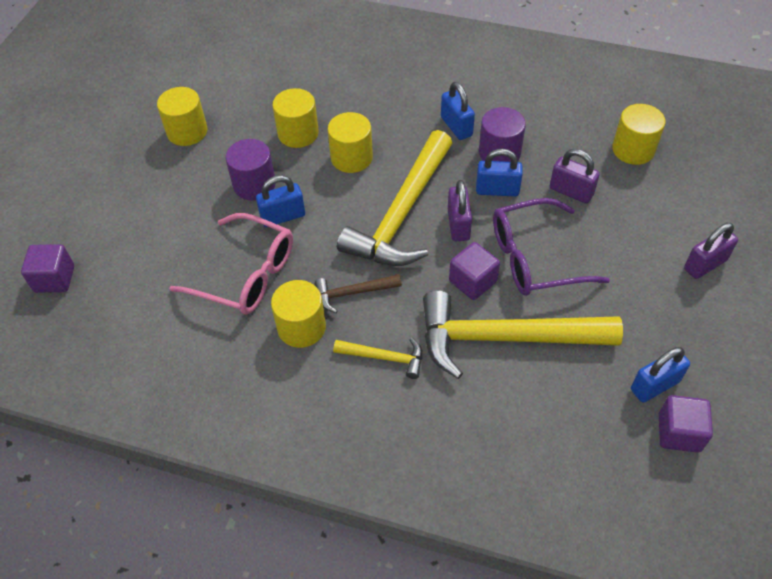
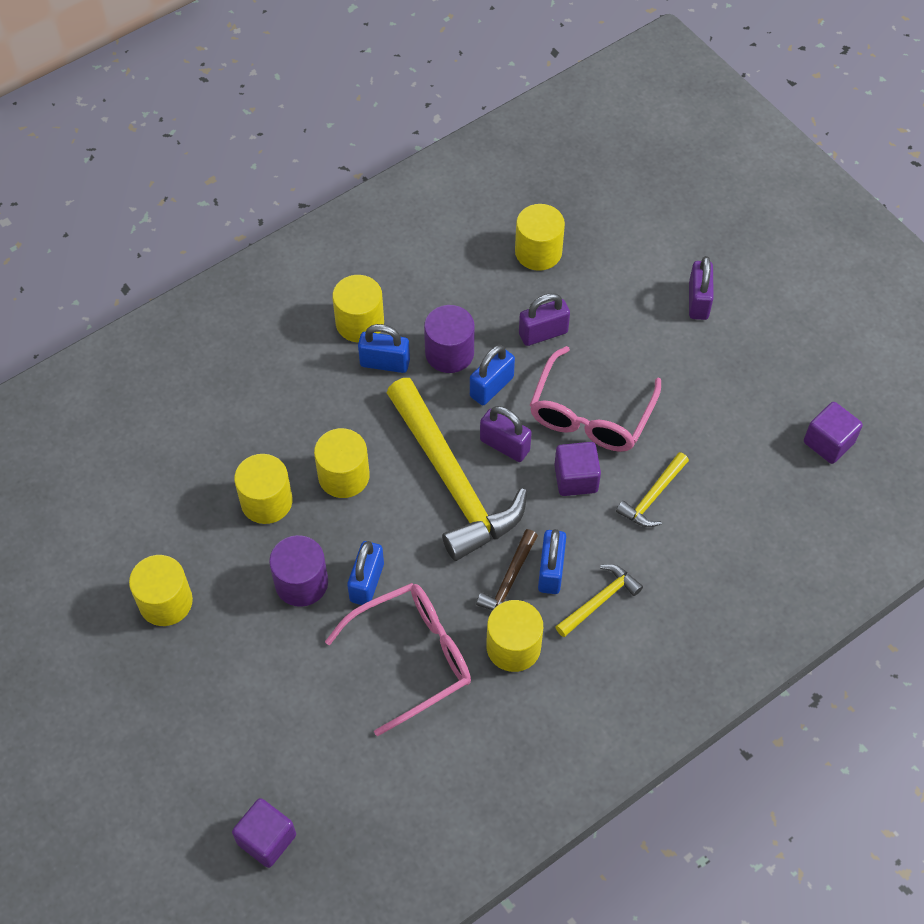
camera: 55 degrees left, 5 degrees up
(473, 97) = (360, 323): none -> yellow cylinder
(504, 338) = (653, 497): yellow hammer -> yellow hammer, size x0.46
(534, 258) = (590, 414): purple glasses -> pink glasses
(654, 385) = (778, 426): blue padlock -> blue padlock (551, 571)

